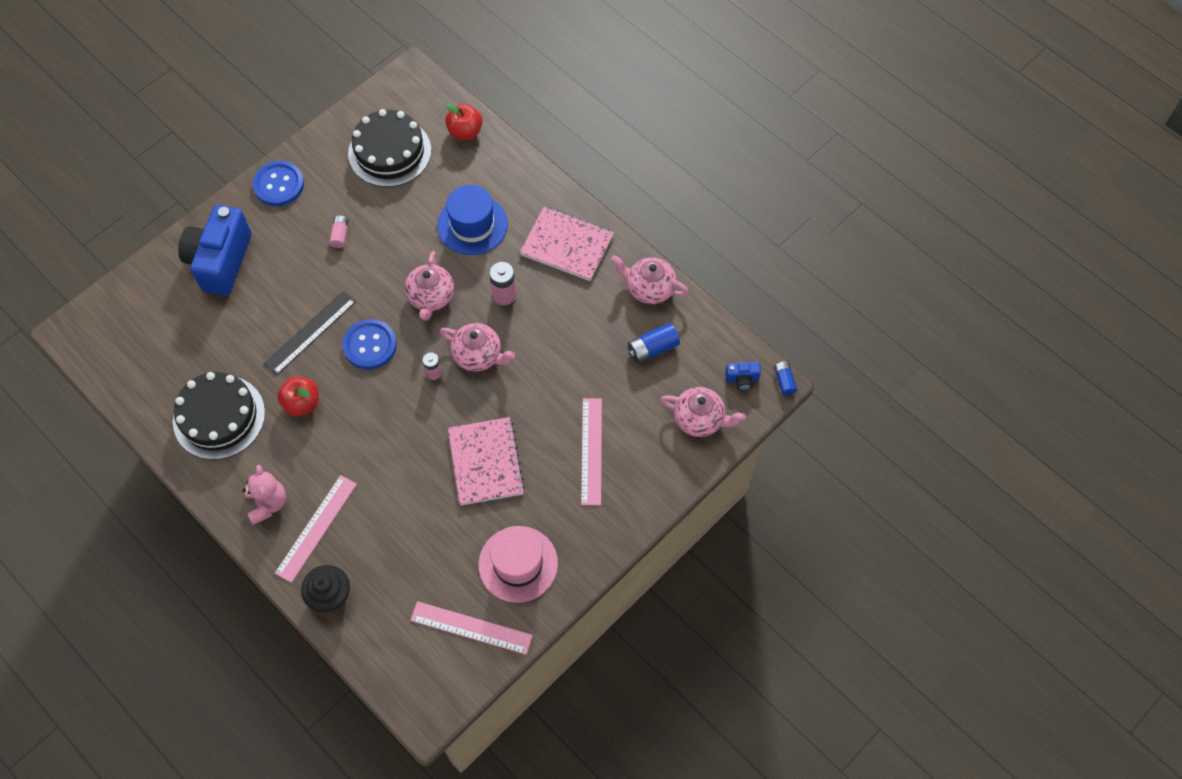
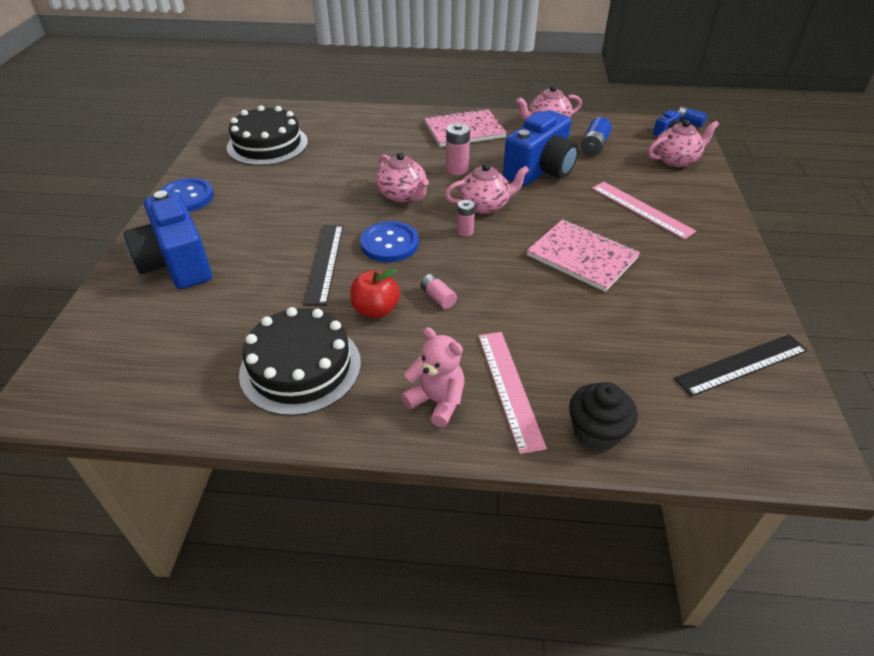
camera: 40 degrees left, 20 degrees down
(340, 235) = (279, 199): pink battery -> pink battery (438, 298)
(465, 132) = (316, 115): red apple -> none
(471, 627) = (741, 364): pink ruler -> black ruler
(472, 225) = (383, 150): blue hat -> none
(518, 564) = (703, 299): pink hat -> none
(568, 346) = (540, 171): none -> blue camera

